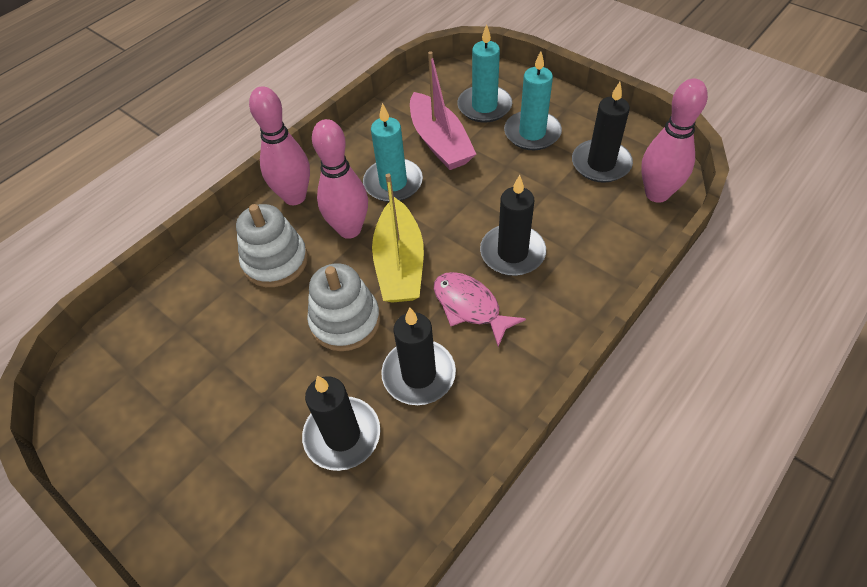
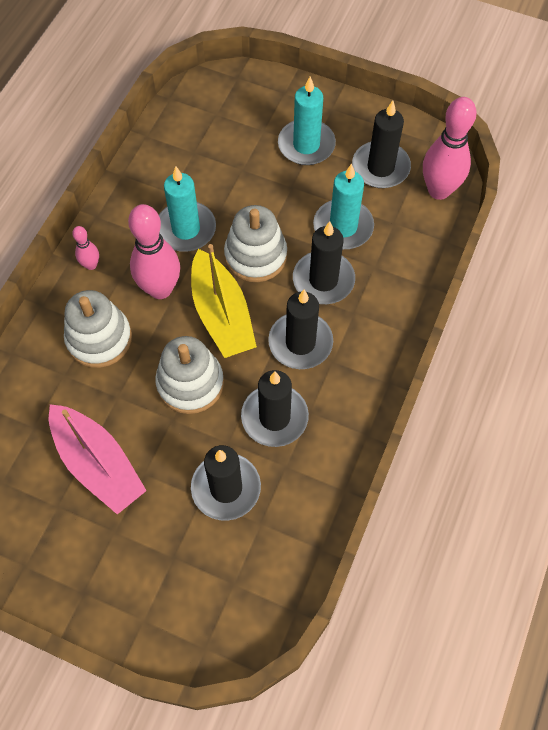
camera: 20 degrees left, 10 degrees up
(294, 197) = (91, 265): pink bowling pin -> pink bowling pin, size x0.49
(440, 142) = (217, 173): pink boat -> pink boat (98, 464)
(451, 218) = (255, 256): none -> white stacking toy
(470, 307) = (300, 342): pink fish -> black candle
(484, 106) = (250, 122): turquoise candle -> turquoise candle (343, 227)

